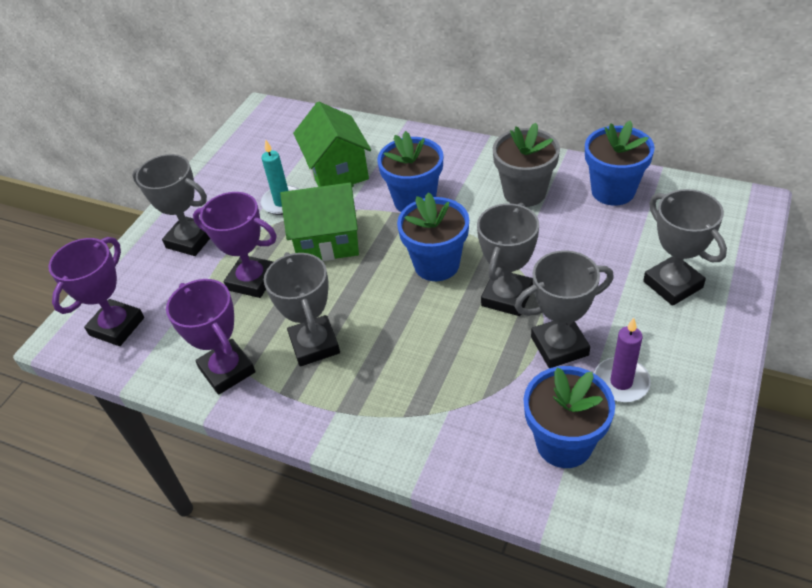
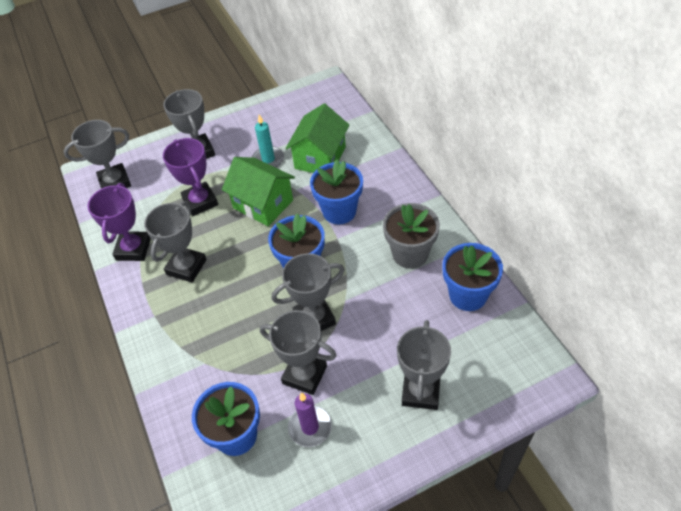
camera: 40 degrees right, 5 degrees up
(117, 326) = (115, 182): purple trophy -> grey trophy

